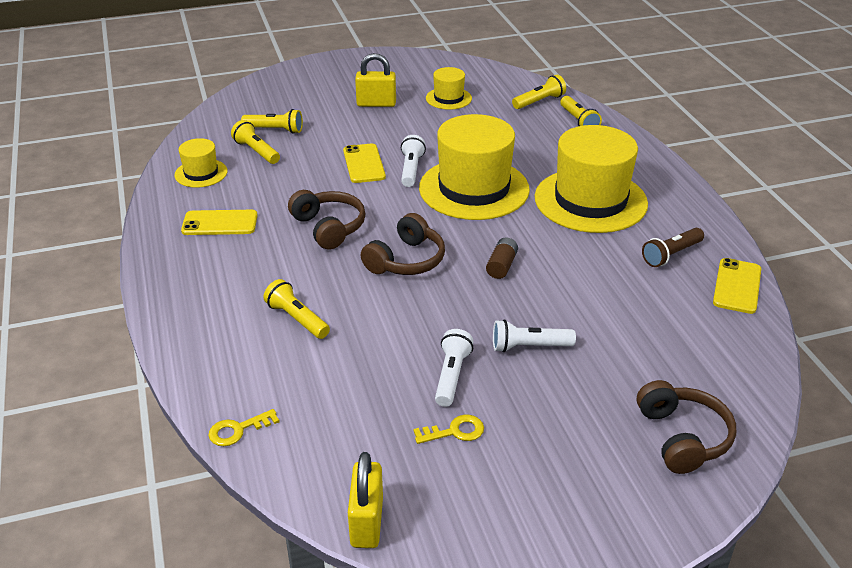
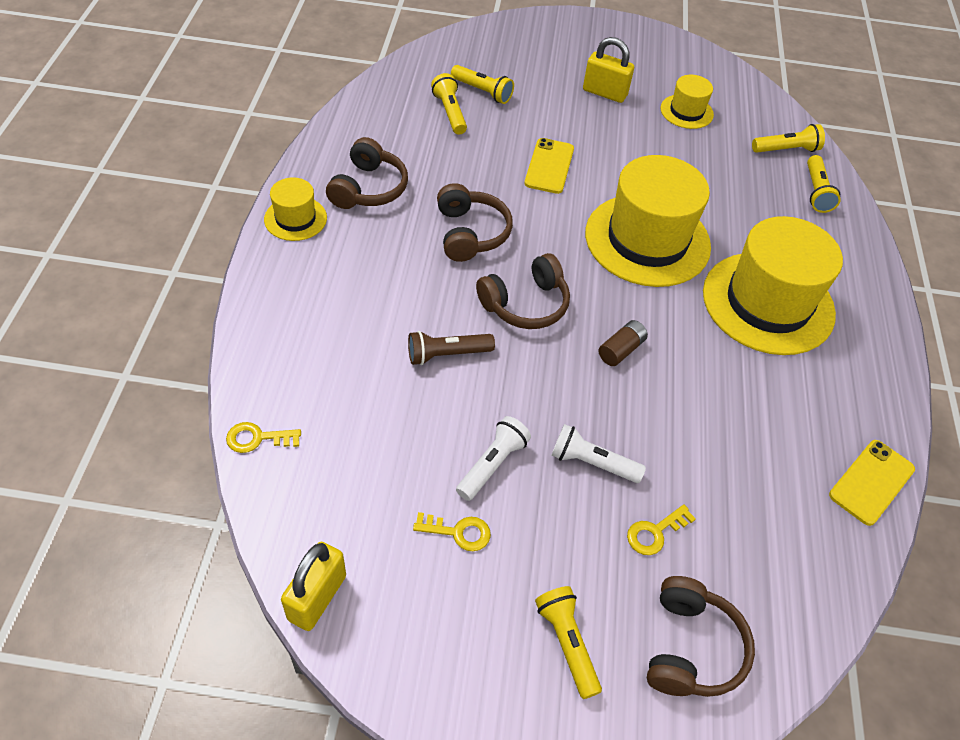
camera: 20 degrees right, 15 degrees up
(201, 173) = (382, 121): yellow hat -> yellow hat (295, 218)
(220, 223) = (368, 188): yellow phone -> brown headphones
(297, 319) = (380, 332): yellow flashlight -> yellow flashlight (567, 643)
(411, 169) = (594, 191): white flashlight -> none
(607, 374) = (655, 532): none -> yellow key
(671, 255) = (818, 410): brown flashlight -> brown flashlight (447, 354)

